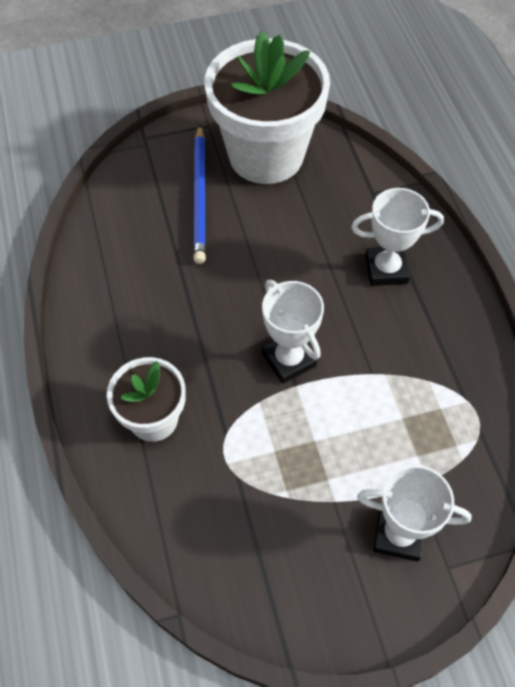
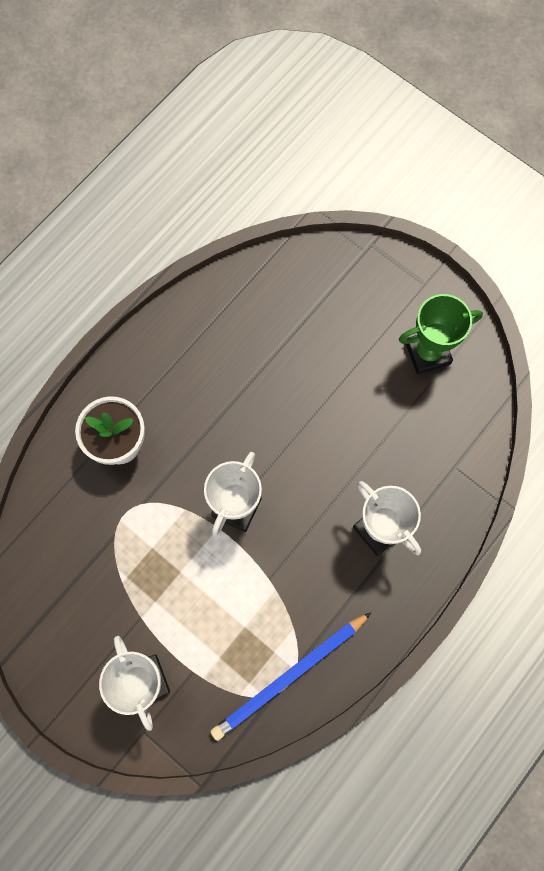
camera: 55 degrees right, 15 degrees up
(200, 196) = (343, 331): blue pencil -> blue pencil (289, 676)
(266, 155) = (427, 353): white flower pot -> green trophy

